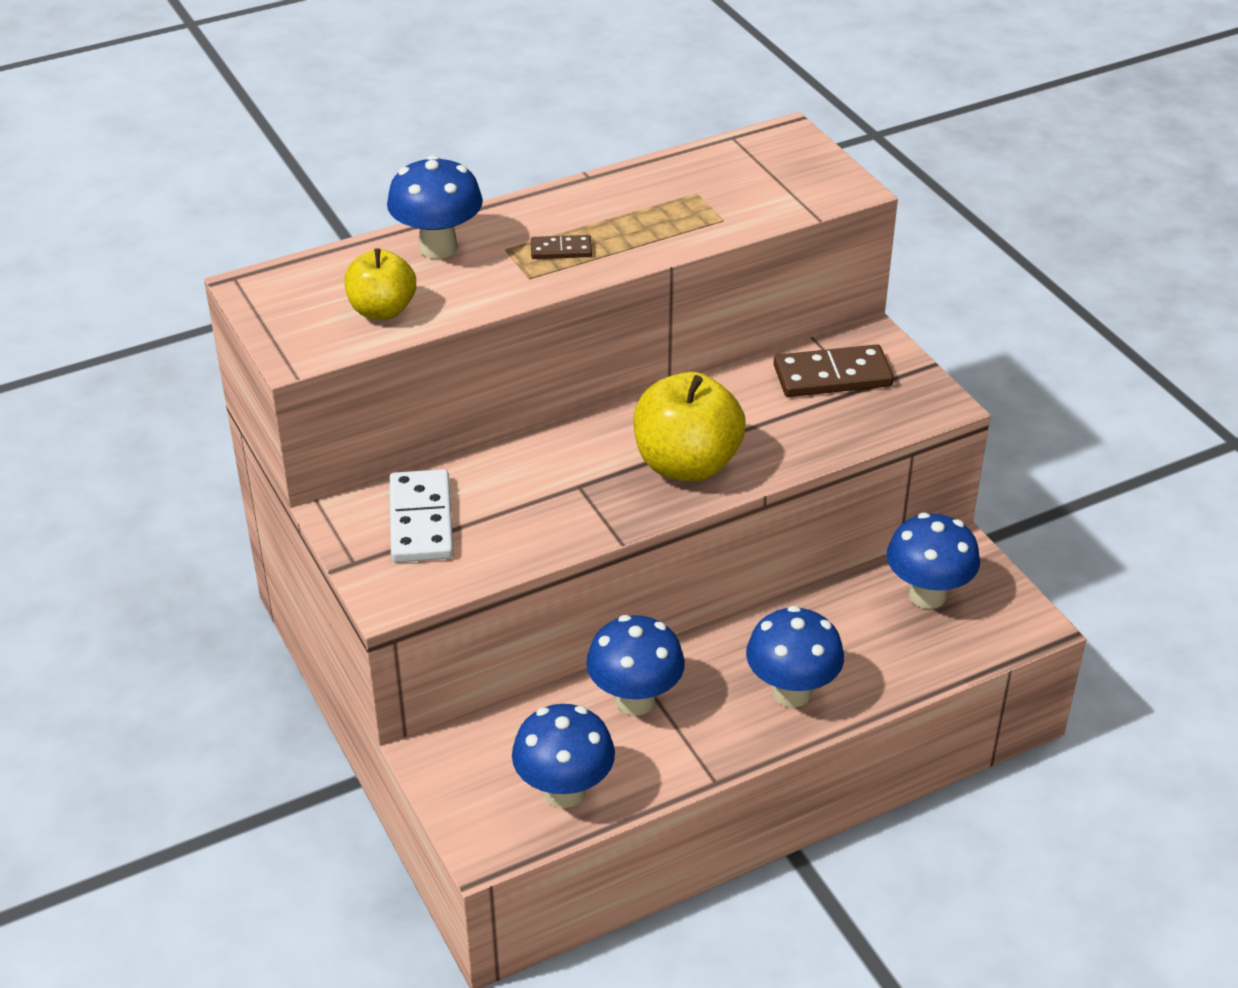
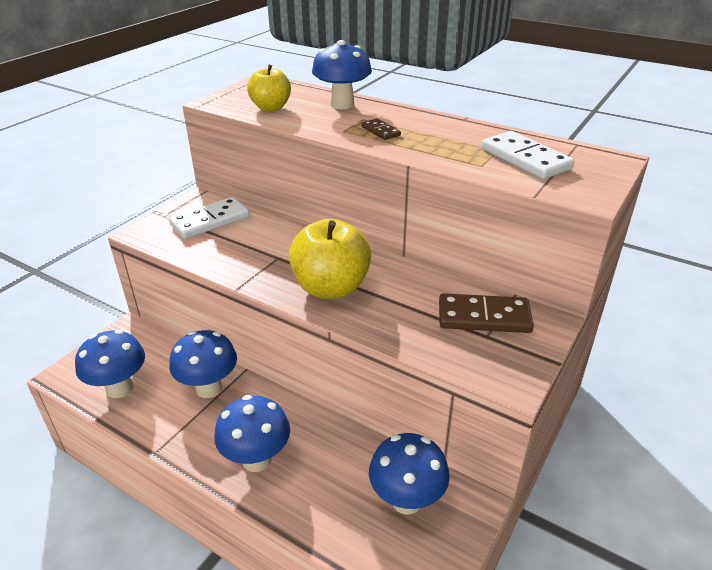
camera: 60 degrees right, 5 degrees down
(735, 185) = (525, 159): none -> white domino
(832, 376) = (484, 317): brown domino -> brown domino turned 45 degrees counterclockwise

